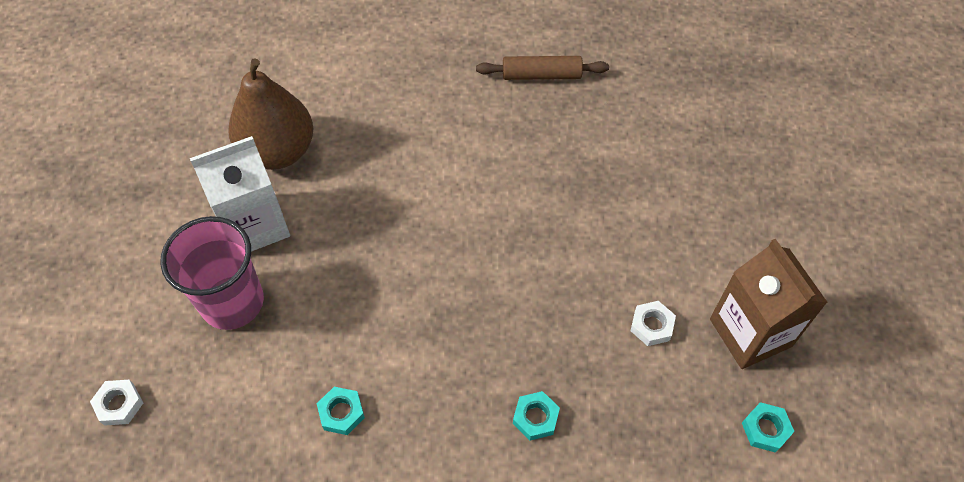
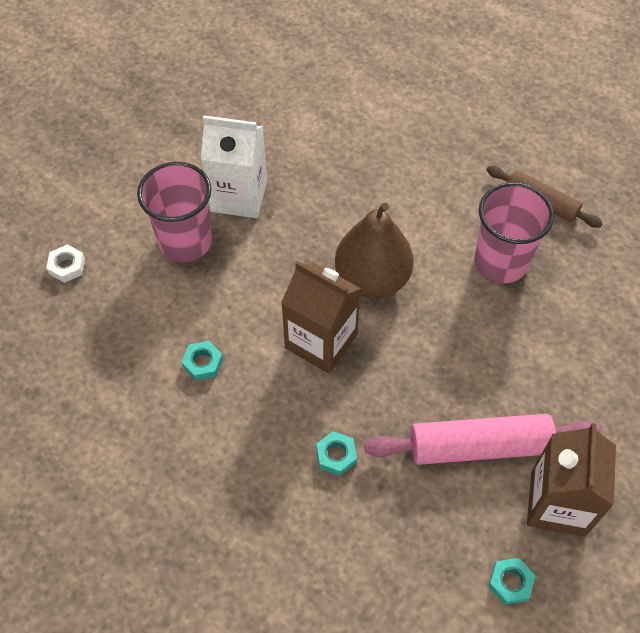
camera: 35 degrees right, 0 degrees up
(278, 151) = (293, 152): brown pear -> brown pear (372, 279)
(441, 318) = (321, 341): none -> brown carton
(547, 148) = (500, 262): none -> pink cup
(652, 326) = (479, 447): white nut -> pink rolling pin

